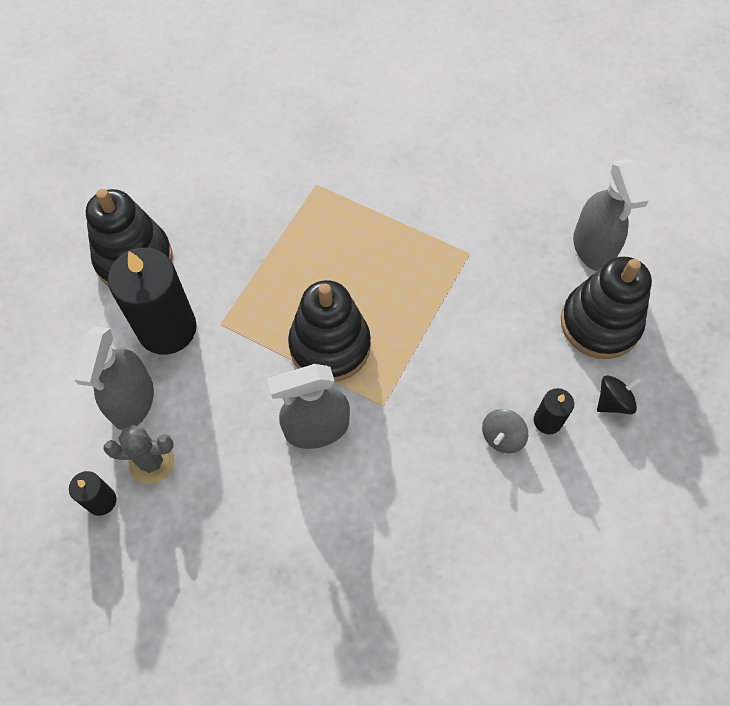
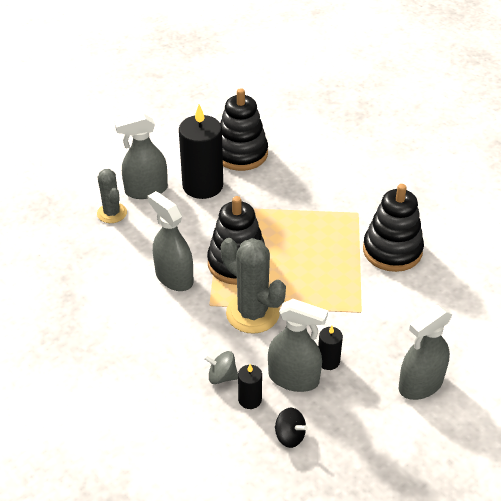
camera: 65 degrees right, 20 degrees down
(101, 501) = (78, 202): black candle -> black candle (328, 361)
(420, 364) = (252, 313): none -> grey cactus
(536, 363) = (294, 378): none -> grey spray bottle
(600, 323) = (353, 408): black stacking toy -> black stacking toy (392, 250)

